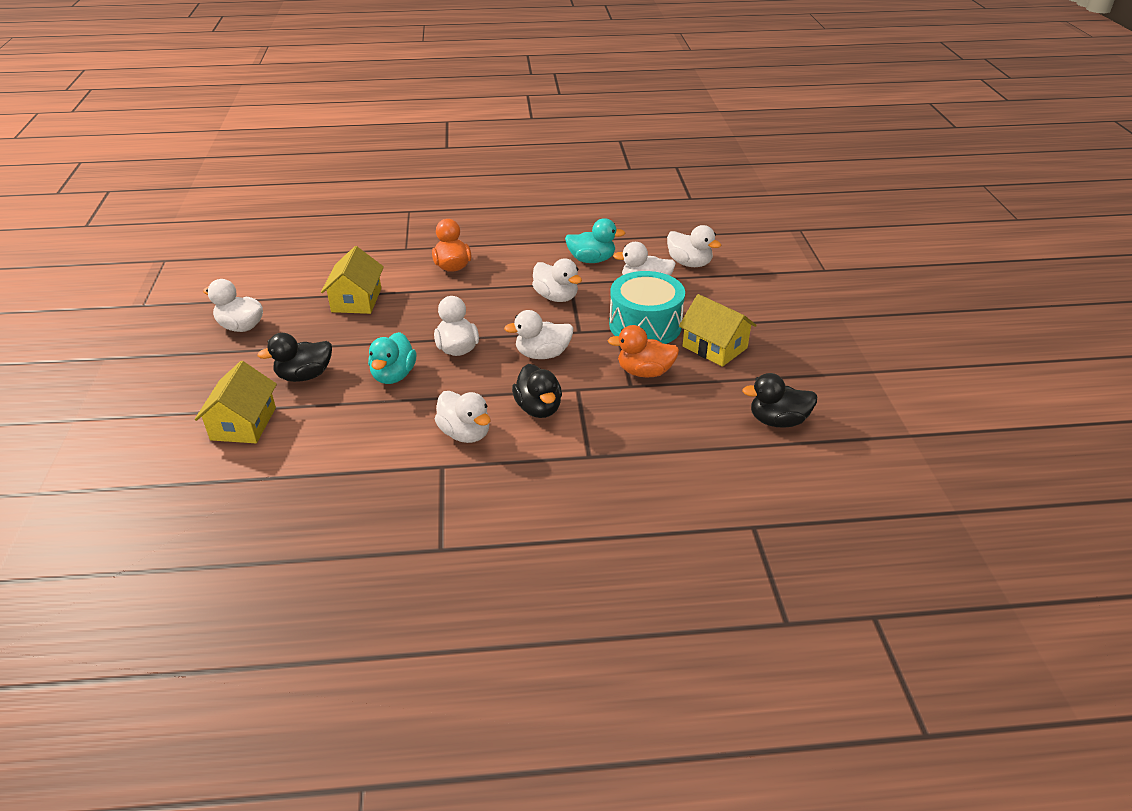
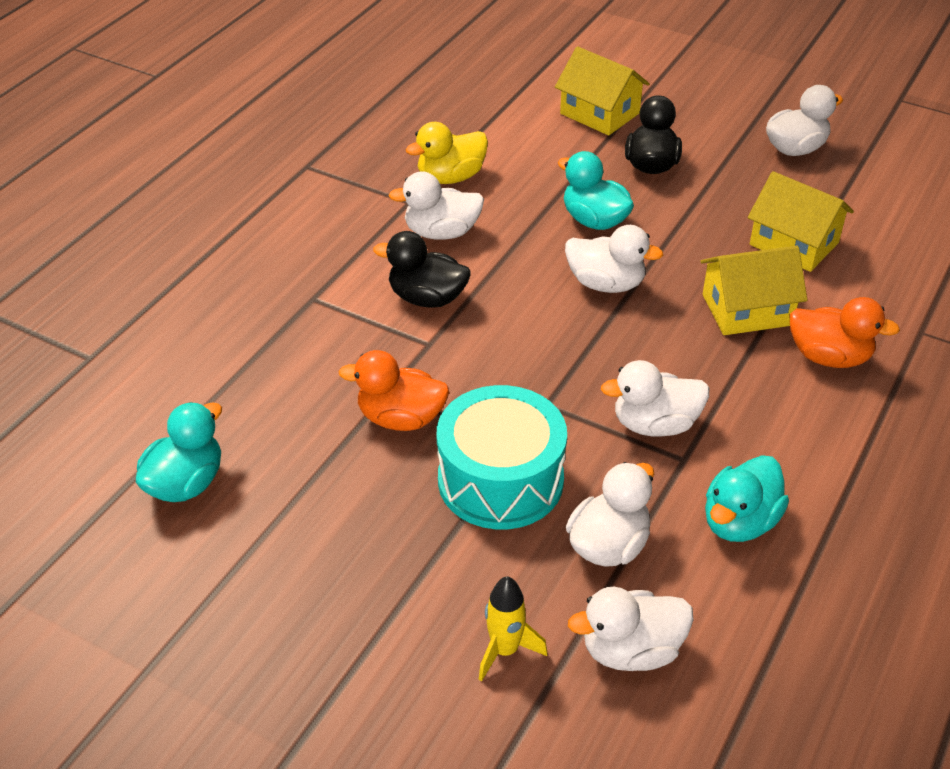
camera: 125 degrees right, 5 degrees up
(392, 460) = (450, 177): none -> yellow duck
(542, 354) = (526, 347): white duck -> none
(644, 372) = (400, 418): orange duck -> orange duck turned 120 degrees counterclockwise
(714, 347) = (380, 523): yellow house -> yellow house (747, 310)
(729, 289) = (505, 650): none -> yellow rocket
(777, 421) = (186, 483): black duck -> turquoise duck

